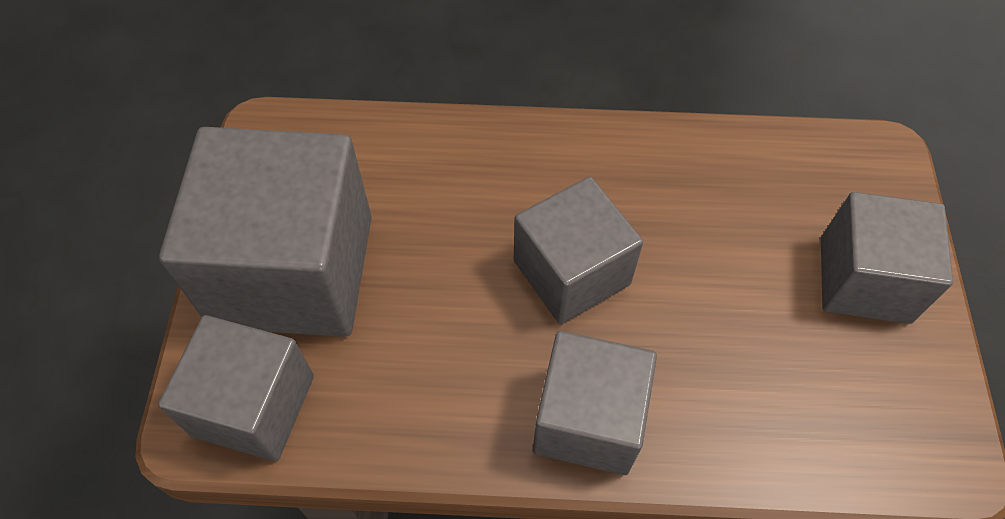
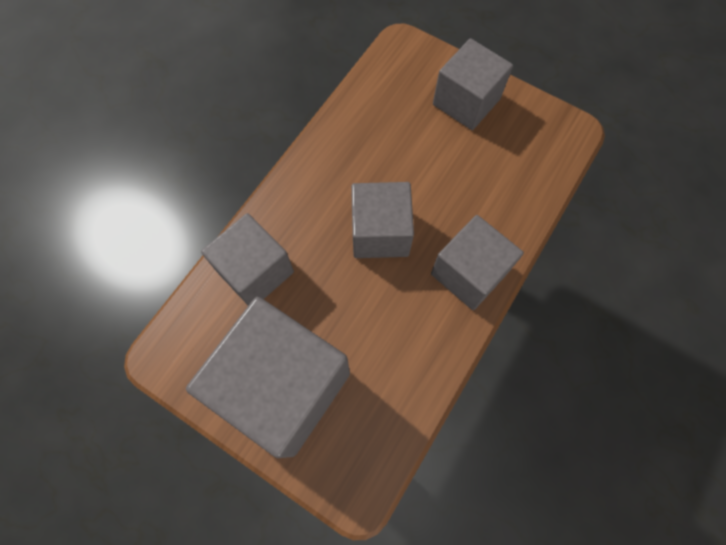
camera: 60 degrees left, 10 degrees up
(254, 405) = (362, 450): grey cube -> grey cube (255, 271)

